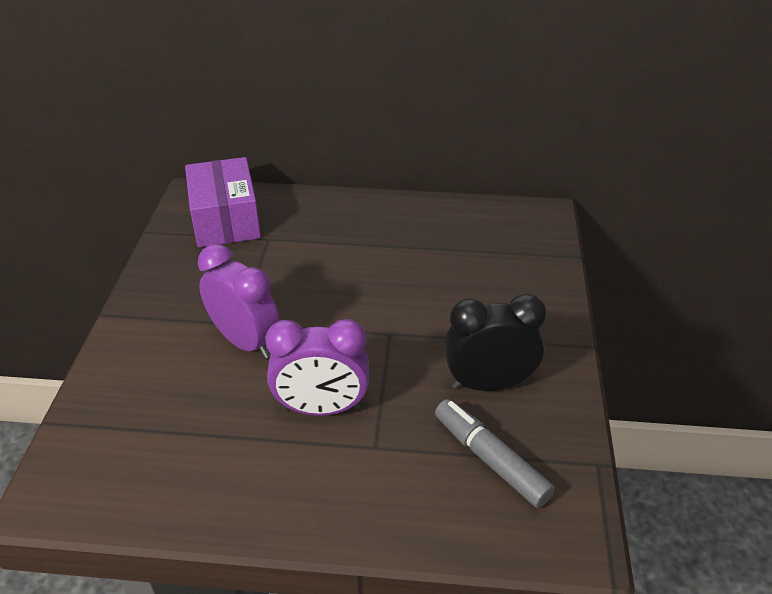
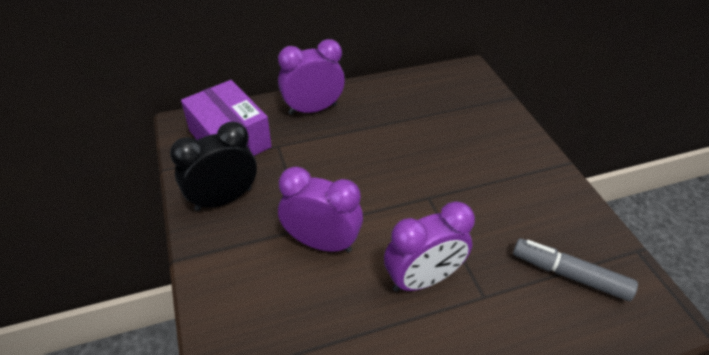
camera: 25 degrees left, 5 degrees up
(329, 211) = (312, 109): none -> purple clock
(488, 383) = (526, 214): black clock -> black clock (223, 199)

